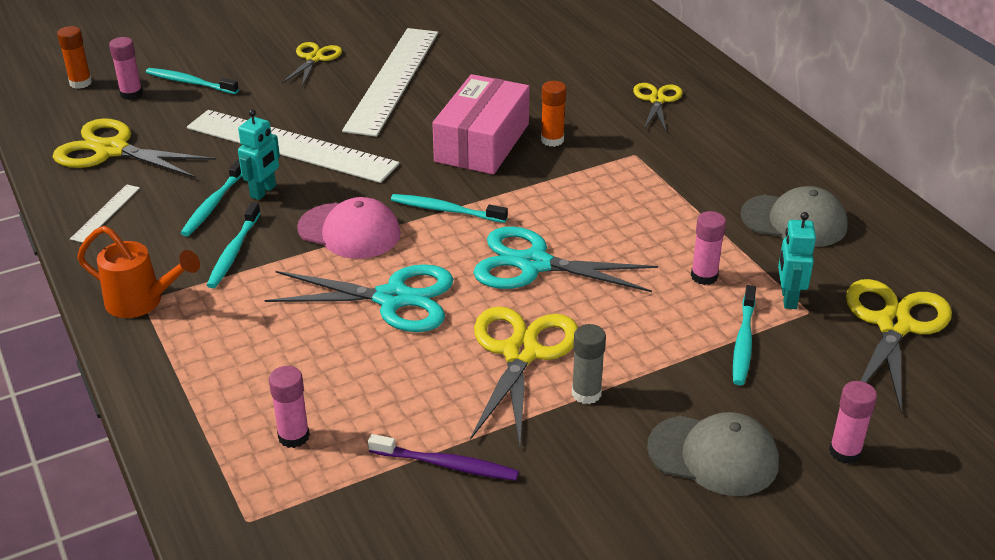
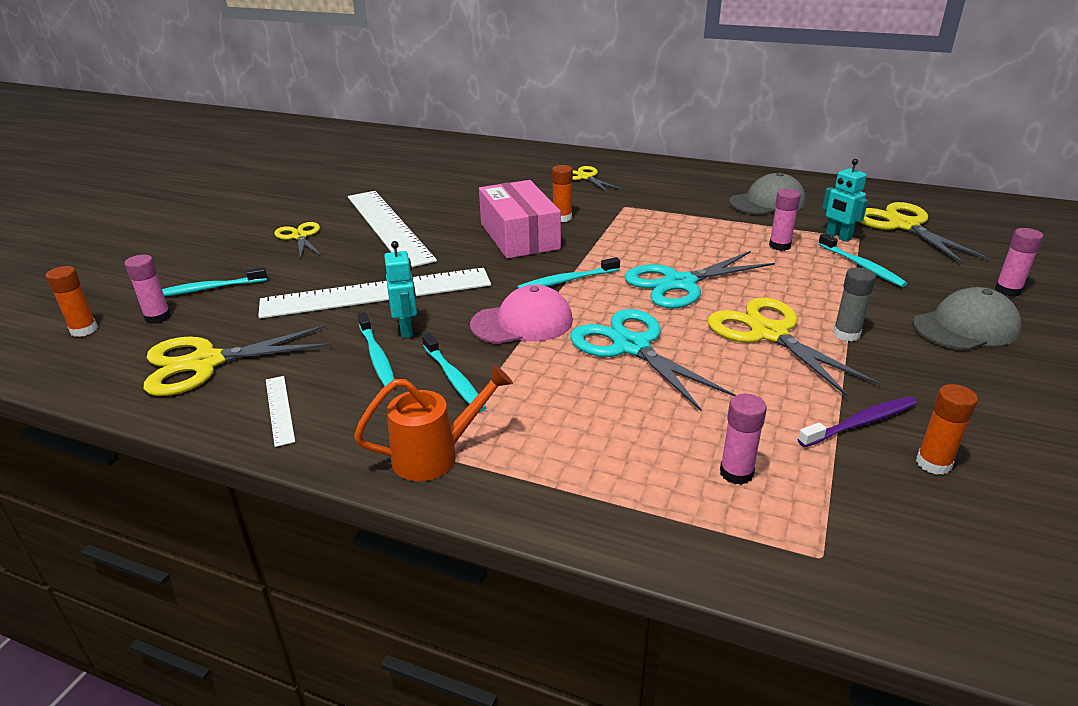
camera: 40 degrees left, 5 degrees down
(393, 299) = (631, 346): turquoise scissors -> turquoise scissors turned 90 degrees counterclockwise
(439, 526) = (933, 463): none -> orange glue stick

